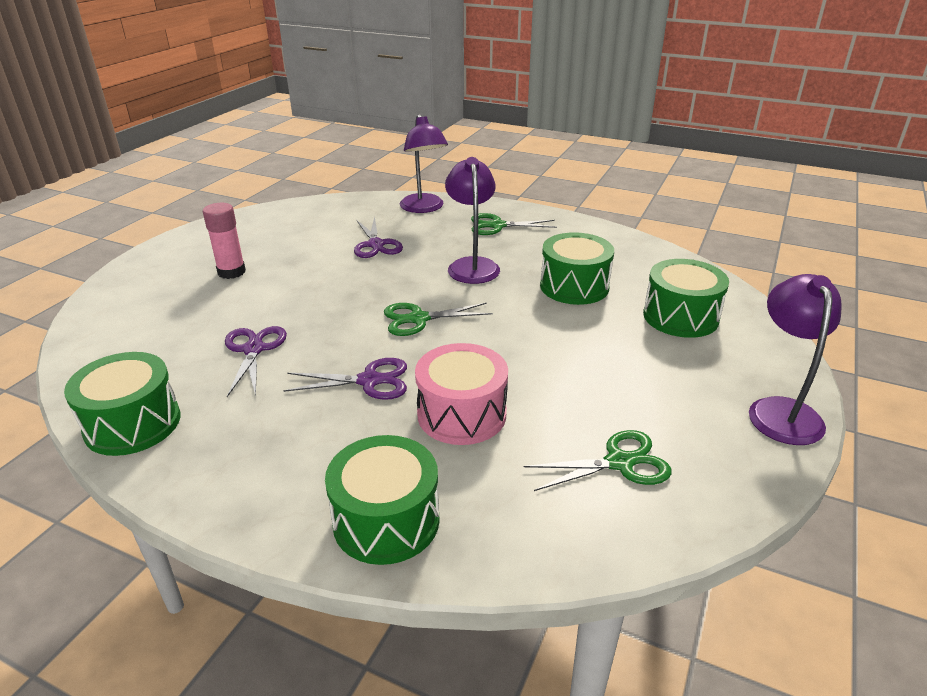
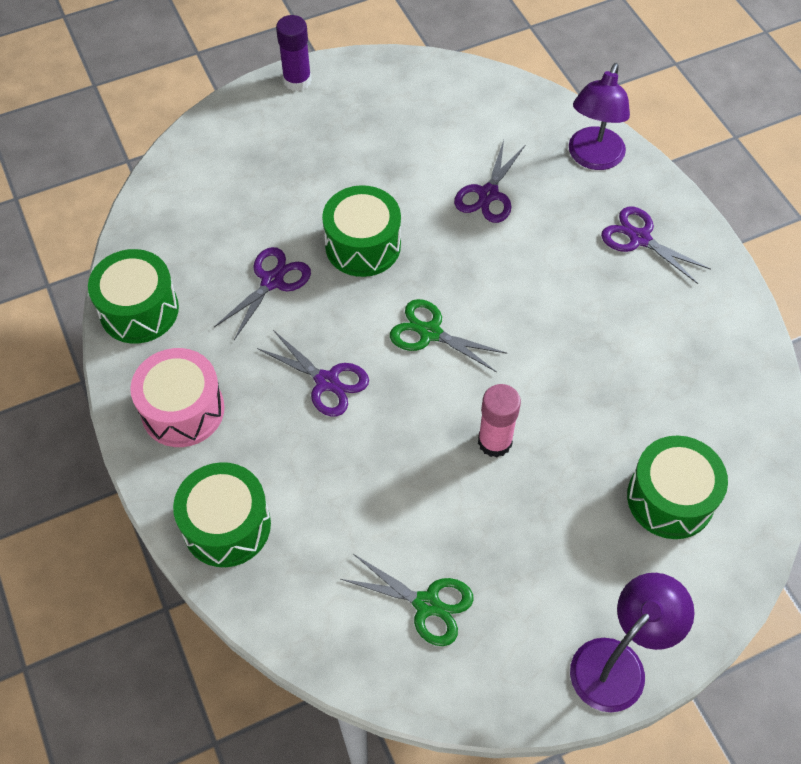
camera: 40 degrees right, 25 degrees up
(162, 249) = (297, 81): none -> purple glue stick
(231, 272) = (329, 157): pink glue stick -> pink glue stick (494, 442)
(461, 414) = (362, 469): pink drum -> pink drum (183, 410)
(472, 265) = (549, 288): purple lamp -> none
(497, 226) = (639, 238): green scissors -> purple scissors
(574, 286) = (615, 386): green drum -> green drum (363, 245)

